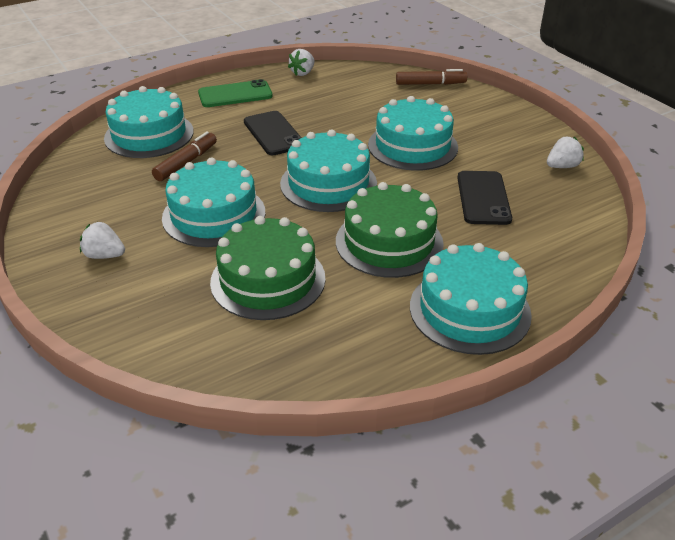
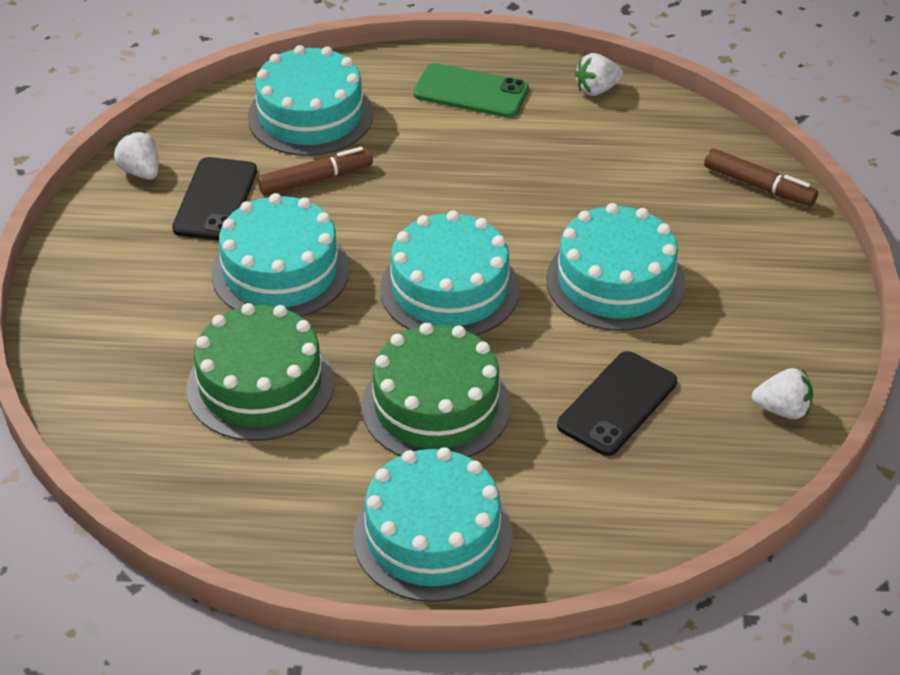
camera: 35 degrees right, 5 degrees up
(104, 255) = (128, 270): white strawberry -> white strawberry (141, 171)
(274, 133) = (458, 180): black phone -> black phone (215, 200)

